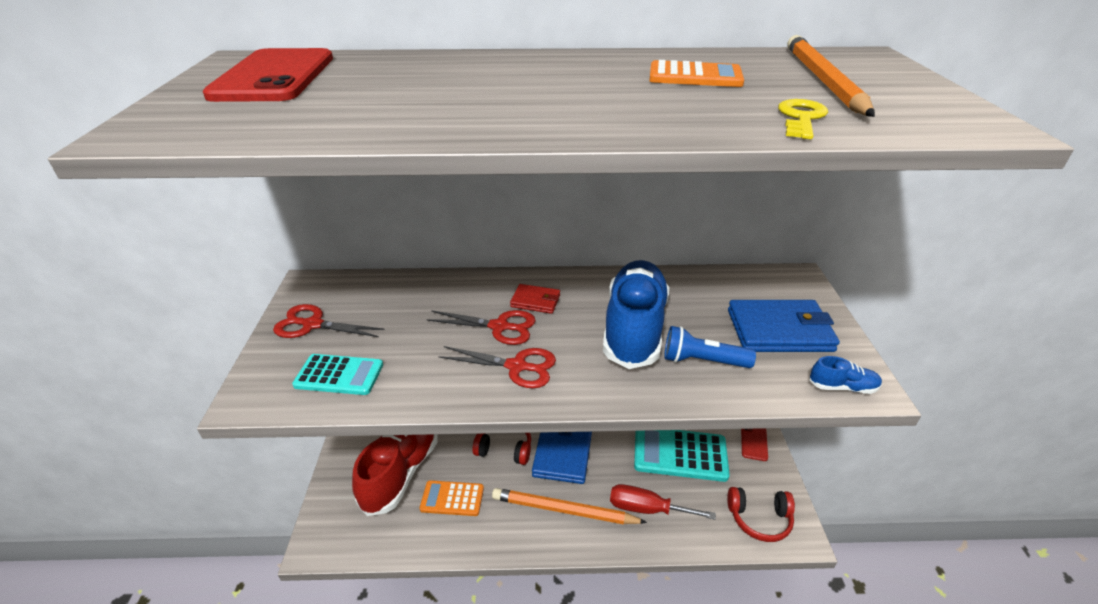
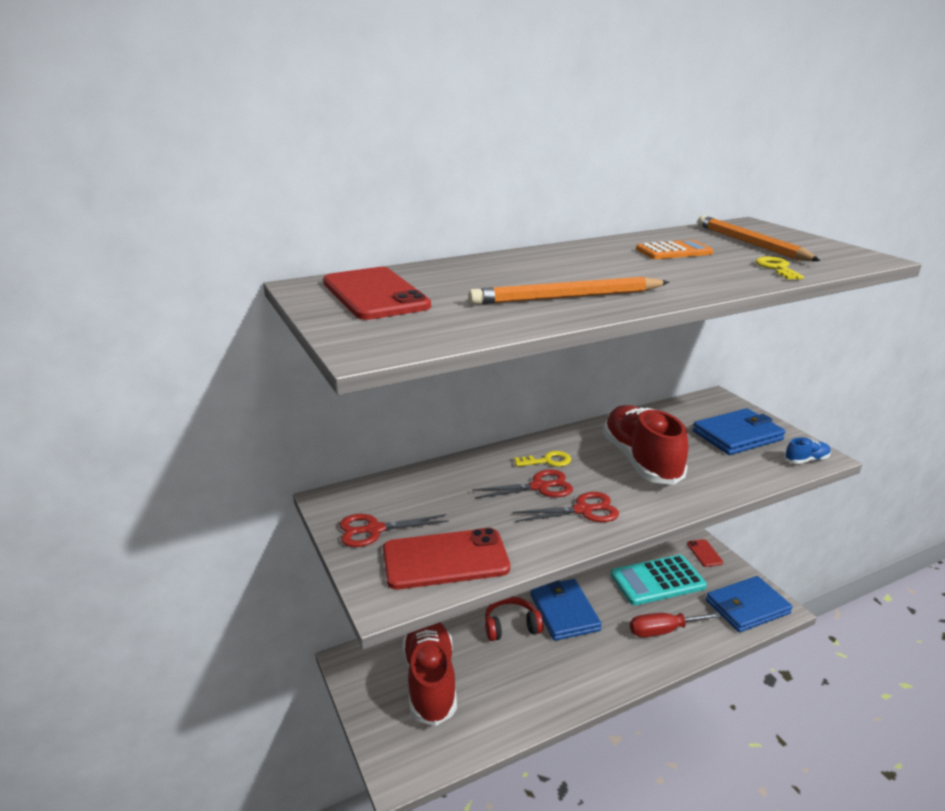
camera: 25 degrees left, 10 degrees down
(339, 375) = (445, 559): turquoise calculator -> red phone
(452, 498) = (497, 685): orange calculator -> none
(535, 301) = (547, 461): red wallet -> yellow key
(564, 510) = (600, 656): orange pencil -> orange pencil (567, 297)
(634, 328) = (641, 460): blue shoe -> red shoe
(702, 361) = (707, 469): blue flashlight -> none
(759, 519) = (747, 607): red headphones -> blue wallet

